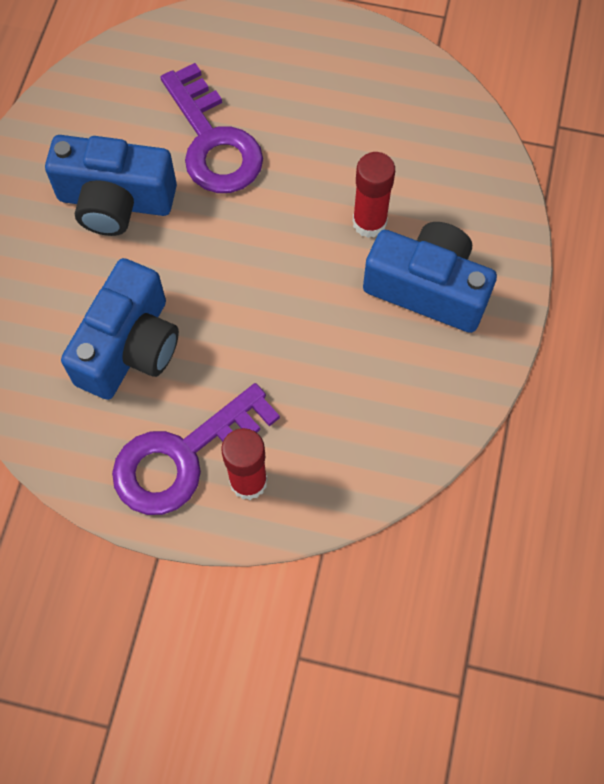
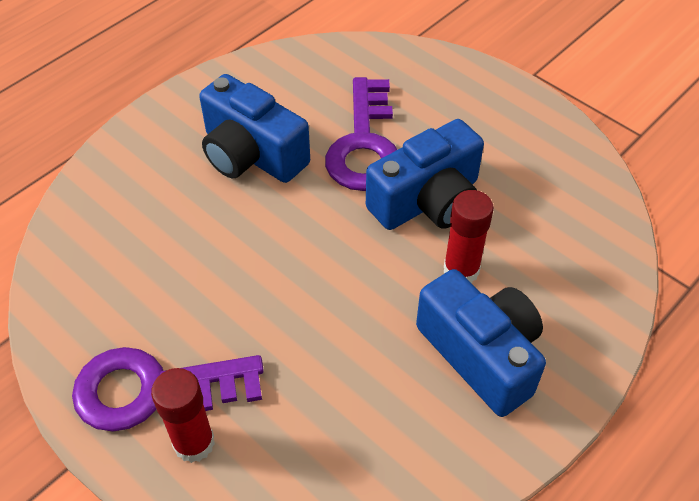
camera: 30 degrees right, 15 degrees down
(130, 347) = (178, 272): blue camera -> blue camera (427, 201)

